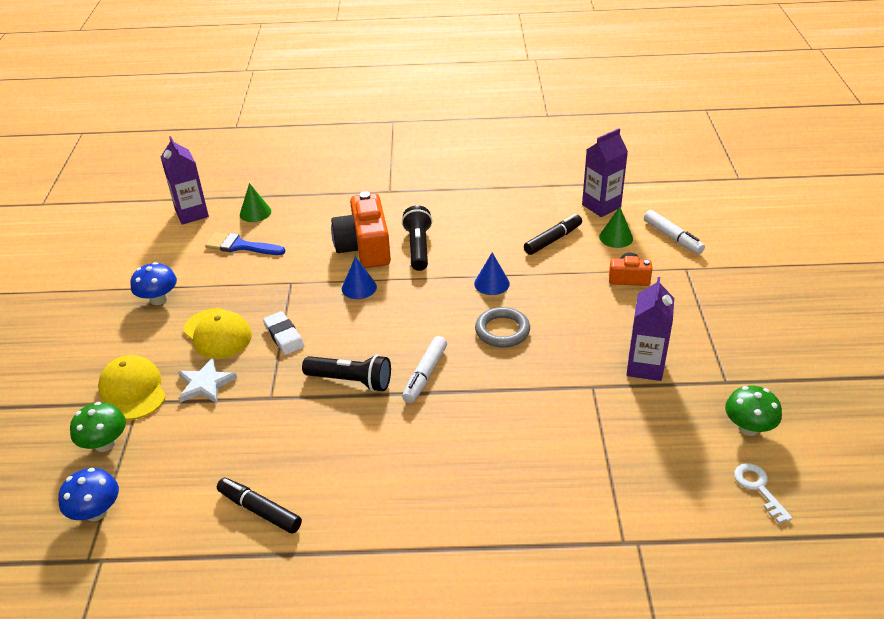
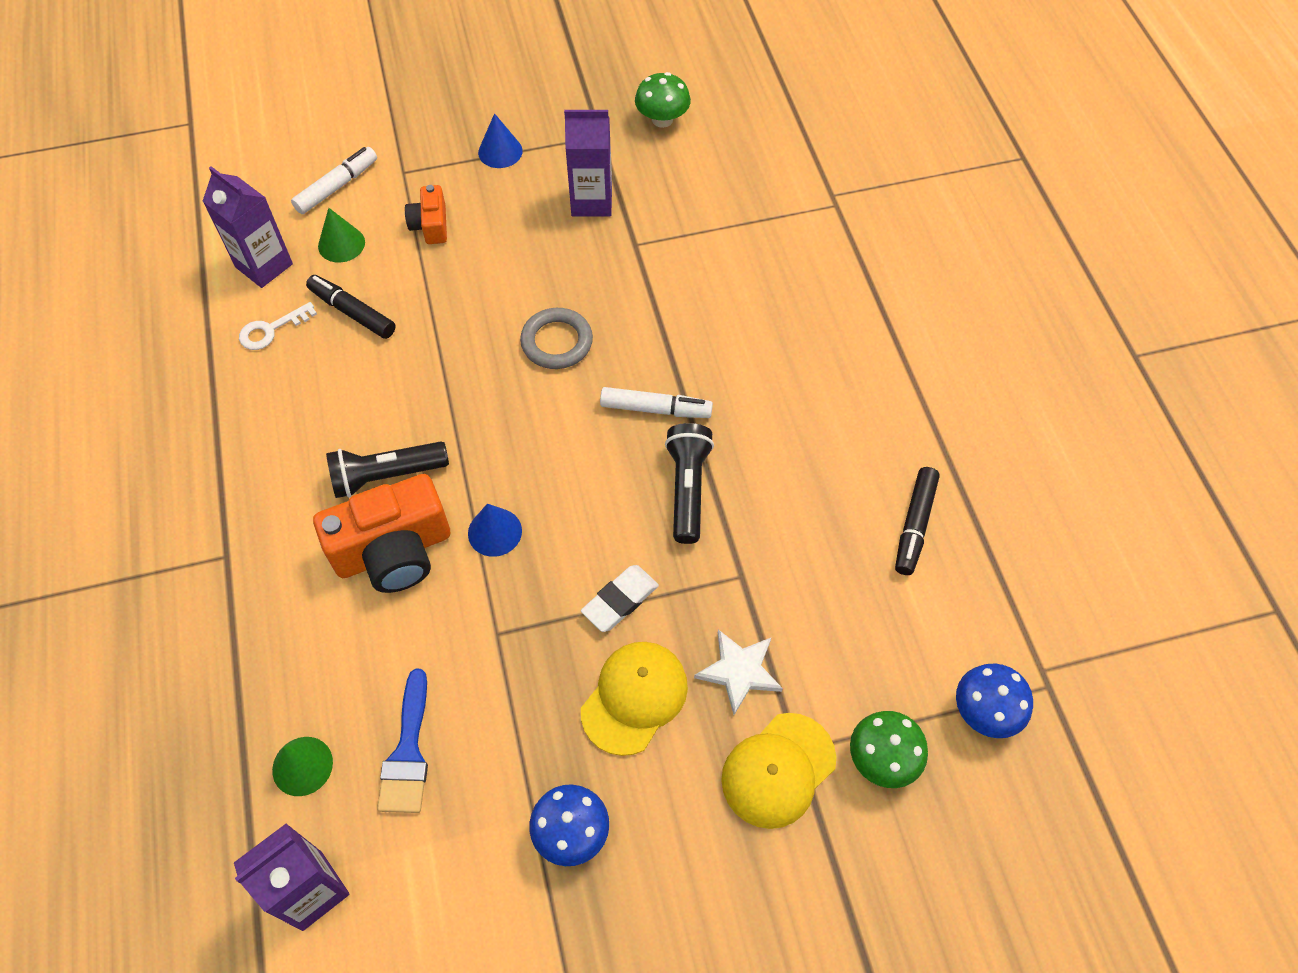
camera: 105 degrees left, 20 degrees up
(491, 283) = (461, 368): blue cone -> blue cone (500, 151)
(758, 488) = (738, 114): white key -> white key (271, 330)

